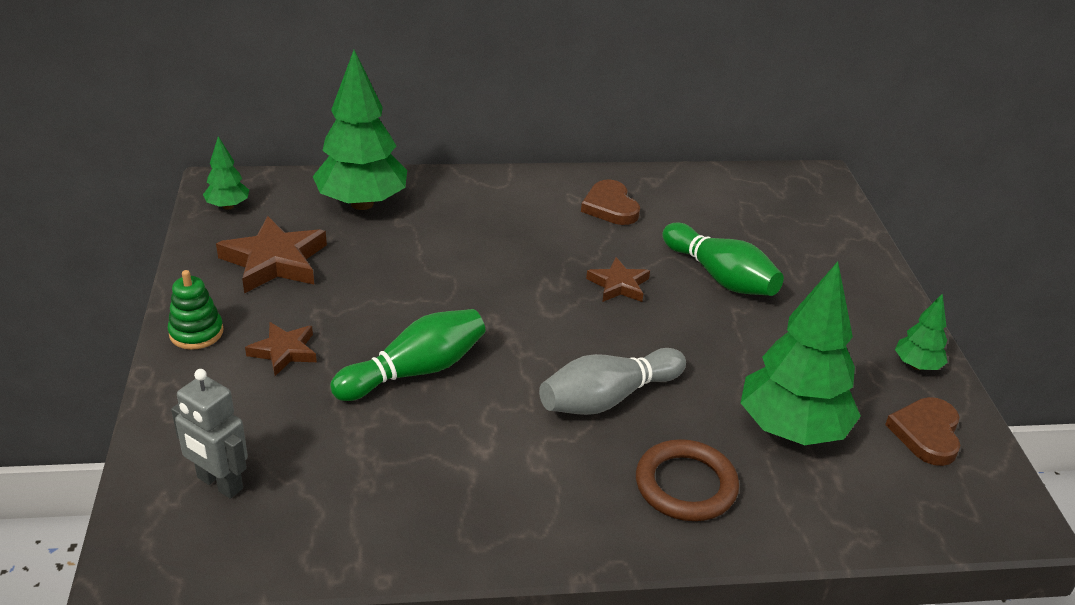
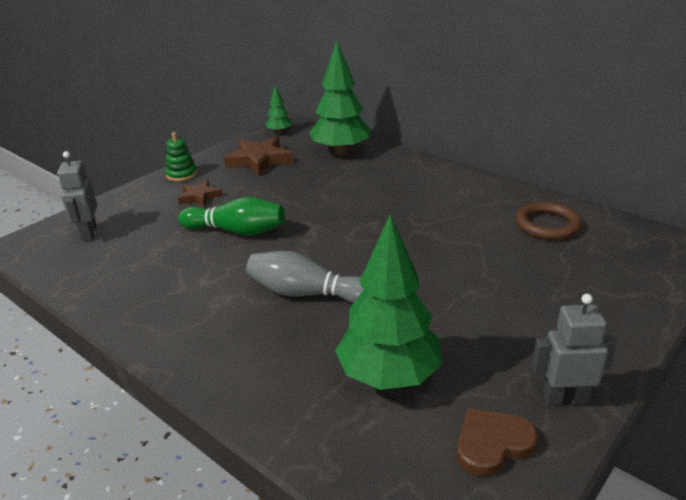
camera: 50 degrees right, 5 degrees down
(610, 207) = (481, 203): brown heart -> none
(619, 285) = (415, 243): brown star -> none
(686, 485) = (269, 361): brown ring -> brown ring (547, 225)
(720, 277) = (493, 269): green bowling pin -> none
(916, 366) = (564, 398): green tree -> grey robot

